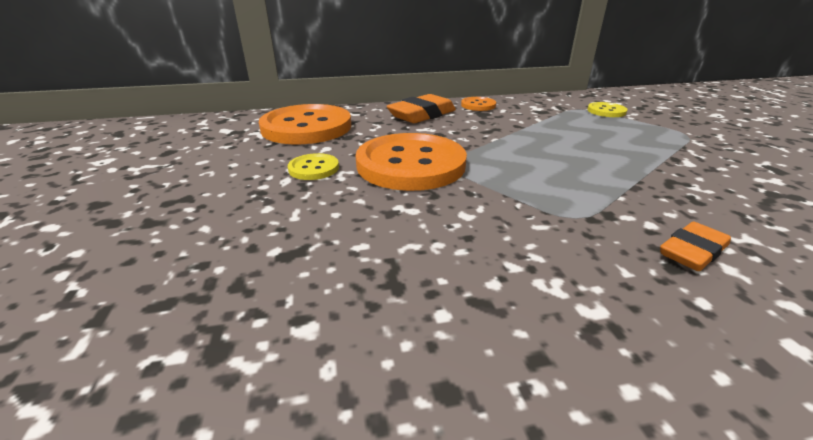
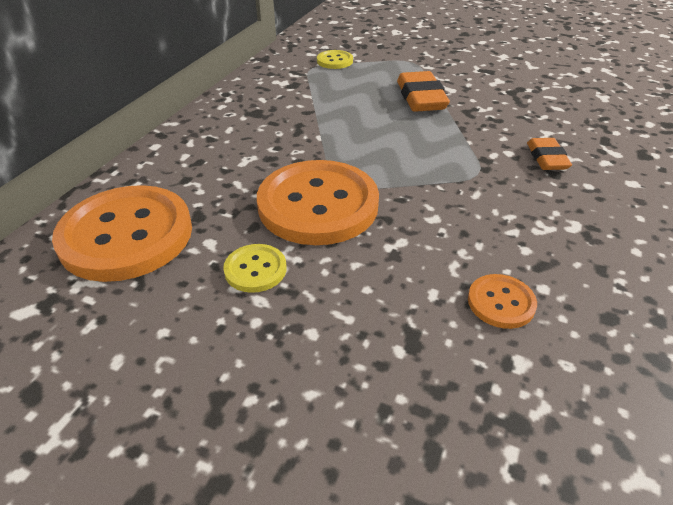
camera: 55 degrees left, 10 degrees up
(422, 115) = (208, 145): orange eraser -> orange eraser (421, 98)
(478, 105) = (232, 104): orange button -> orange button (501, 302)

